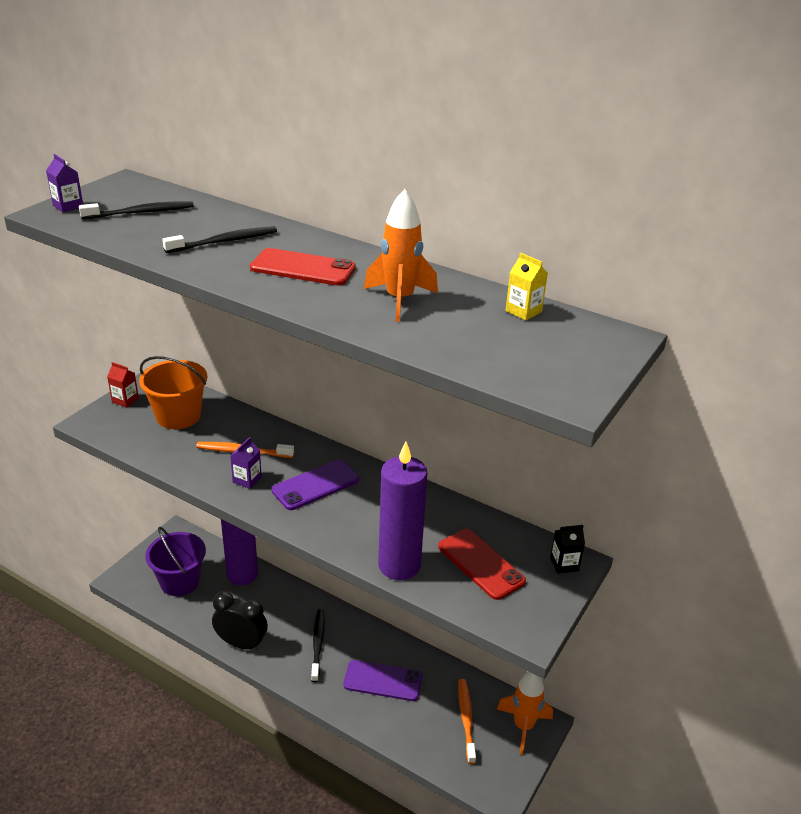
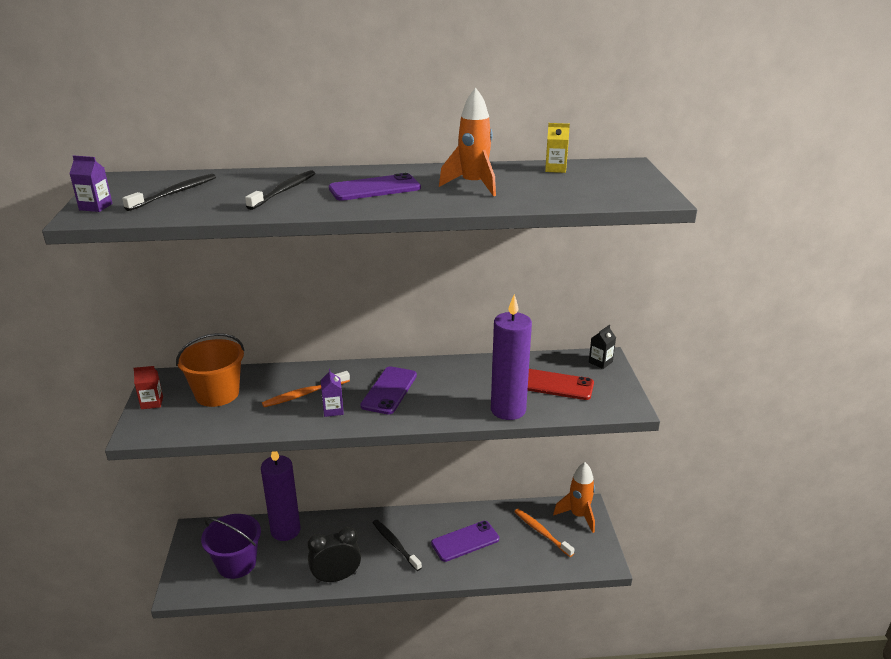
camera: 35 degrees left, 5 degrees down
(303, 268) = (374, 188): red phone -> purple phone

